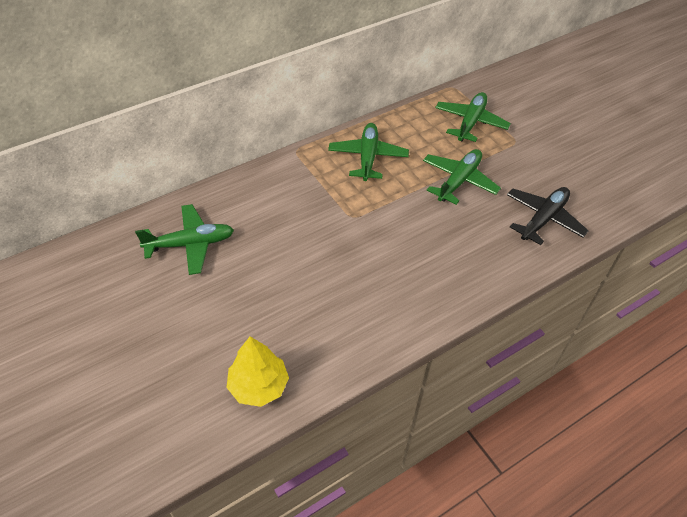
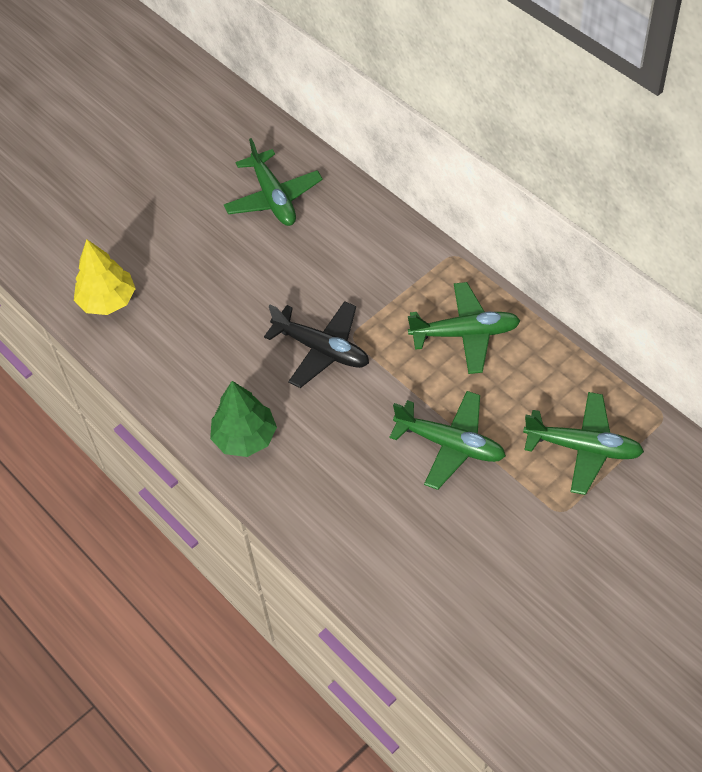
camera: 85 degrees right, 5 degrees up
(434, 297) = (245, 437): none -> green tree
(543, 219) = (404, 553): black plane -> black plane (322, 349)

